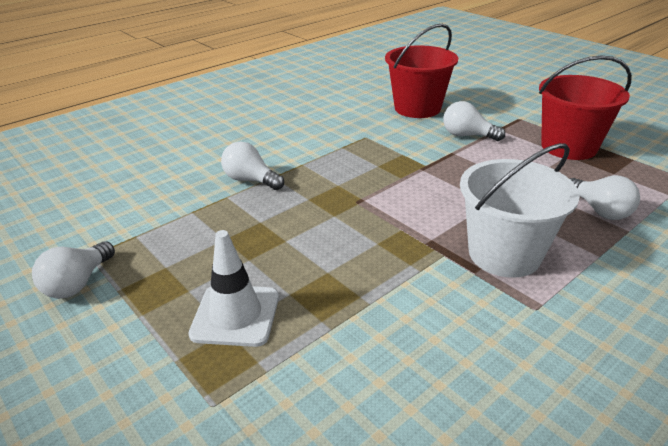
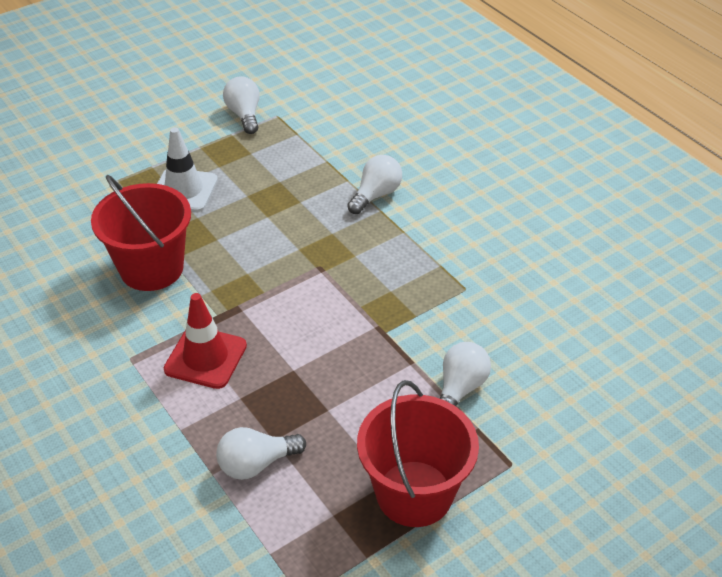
camera: 95 degrees right, 10 degrees up
(78, 283) = (244, 115): white light bulb -> white light bulb turned 45 degrees clockwise
(417, 108) = (554, 353): red bucket -> red bucket (152, 268)
(504, 254) = (205, 357): white bucket -> red traffic cone

